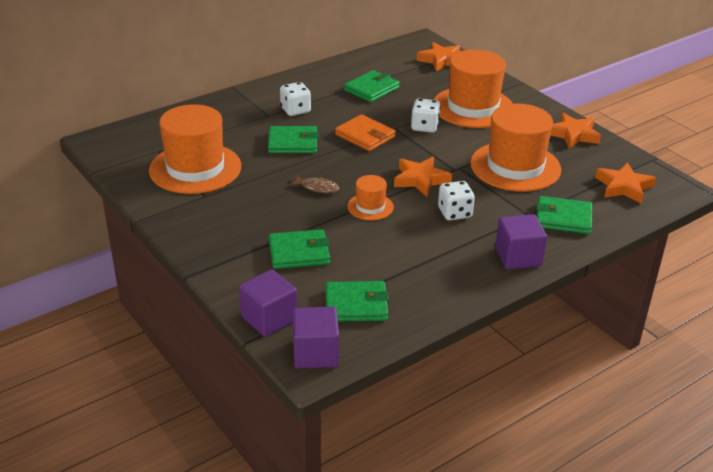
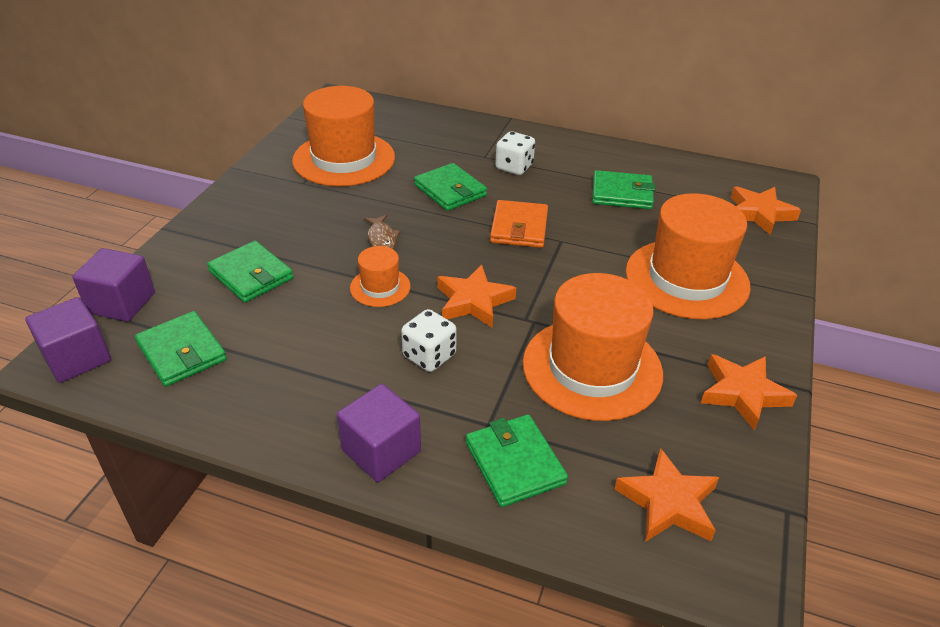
camera: 55 degrees right, 5 degrees up
(424, 127) = (591, 260): white dice -> none

